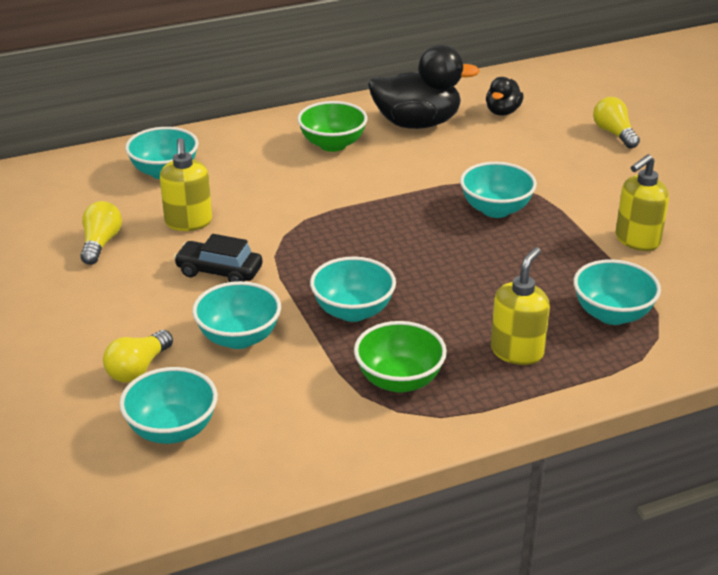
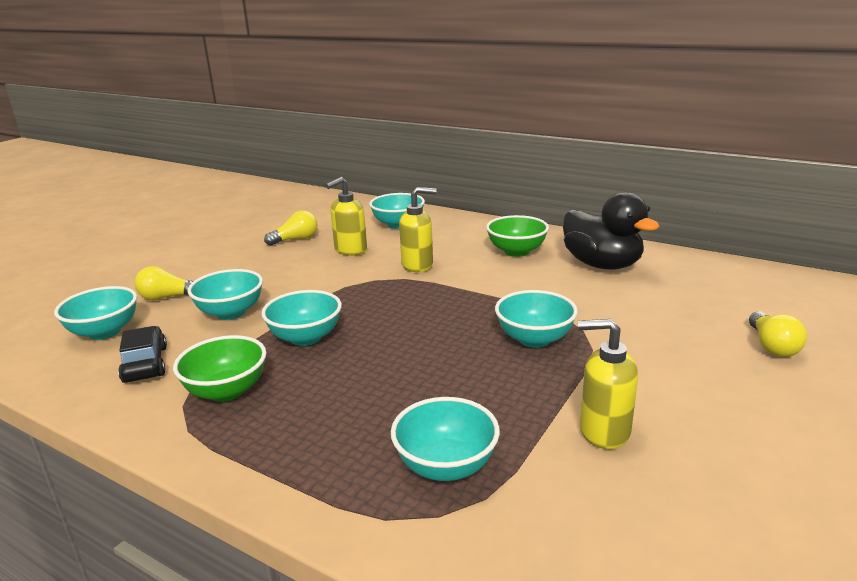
camera: 55 degrees right, 10 degrees down
(219, 272) = (304, 278): black car -> black car (145, 364)
(502, 112) = (690, 286): black duck -> none
(517, 351) = (321, 432): yellow soap dispenser -> yellow soap dispenser (418, 265)
(614, 133) = (772, 346): yellow light bulb -> yellow light bulb turned 150 degrees clockwise

